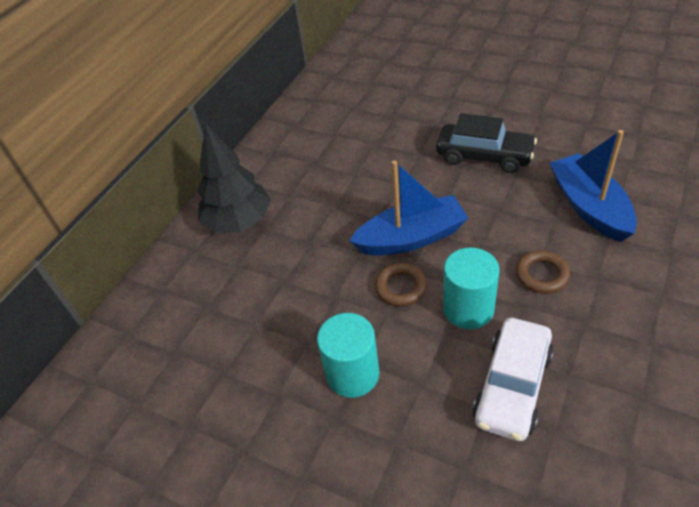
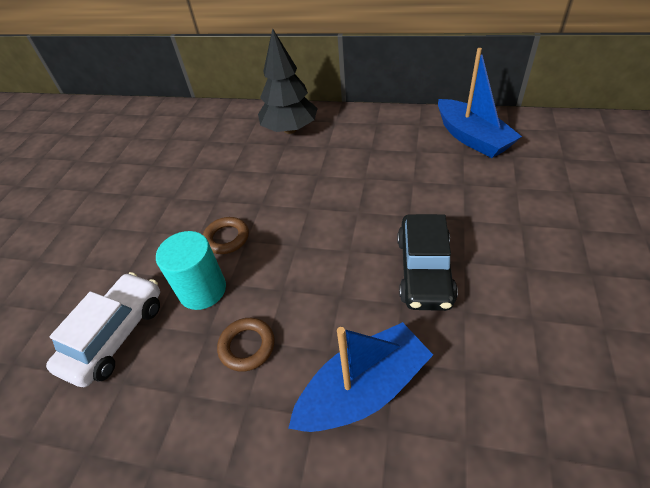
camera: 75 degrees right, 0 degrees up
(352, 374) = (141, 228): turquoise cylinder -> none
(411, 238) = (286, 233): blue boat -> blue boat (472, 138)
(512, 386) = (116, 335): white car -> white car turned 105 degrees clockwise

